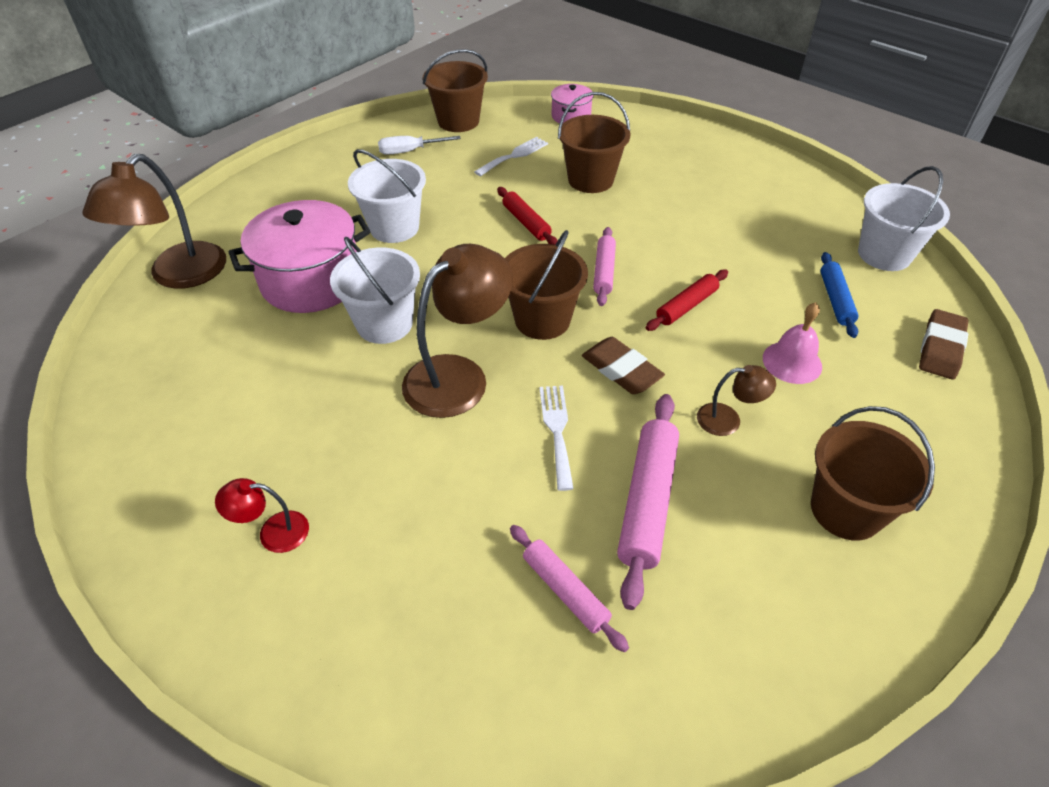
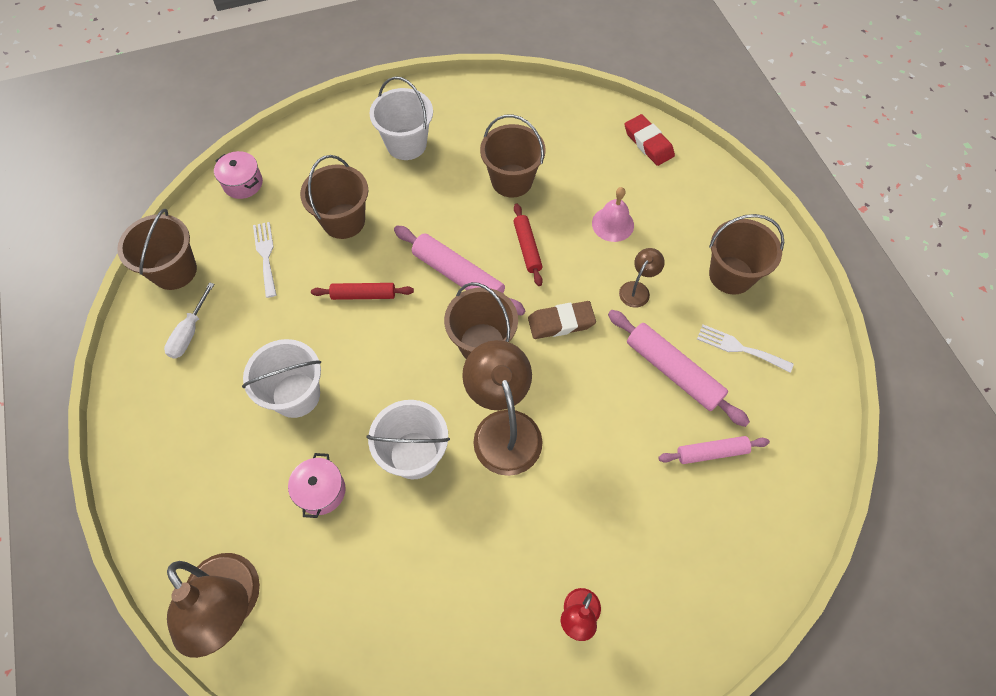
camera: 60 degrees left, 15 degrees up
(311, 281) = (321, 491): pink pot -> pink pot, size x0.51
(557, 430) = (590, 391): white fork -> white fork (739, 348)
(604, 271) = (458, 276): pink rolling pin -> pink rolling pin, size x1.61
(755, 262) = (511, 180): none -> brown bucket
(835, 300) = (576, 163): blue rolling pin -> none
(884, 254) = (554, 108): white bucket -> white bucket (406, 144)
(940, 348) = (648, 143): brown eraser -> red eraser

